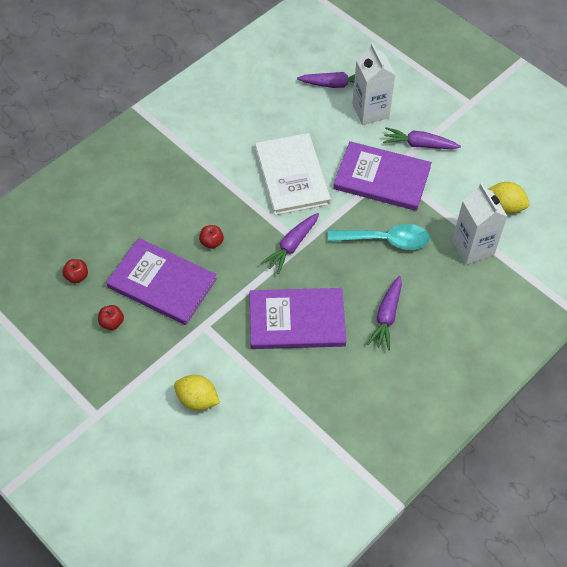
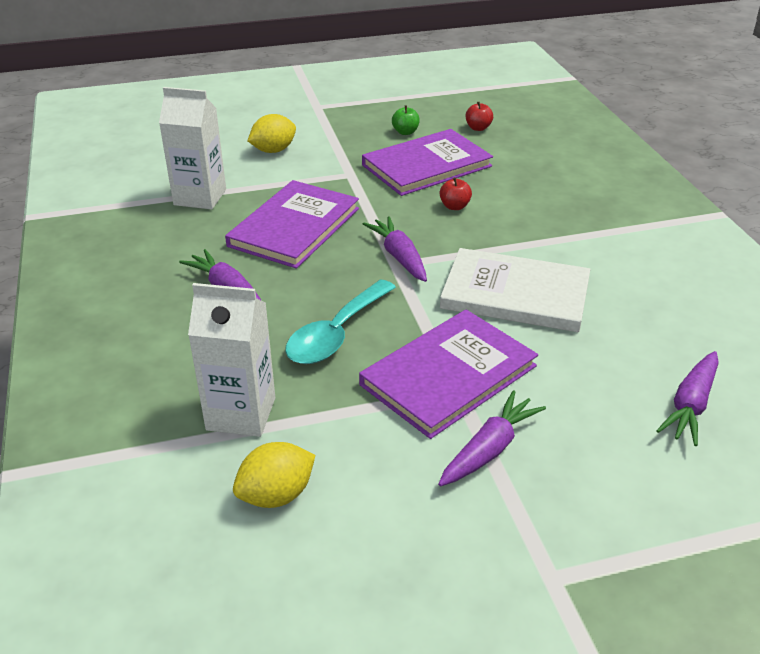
camera: 120 degrees right, 20 degrees down
(112, 322) = (405, 132): red apple -> green apple
(370, 111) = (604, 422): white carton -> white carton (200, 197)

